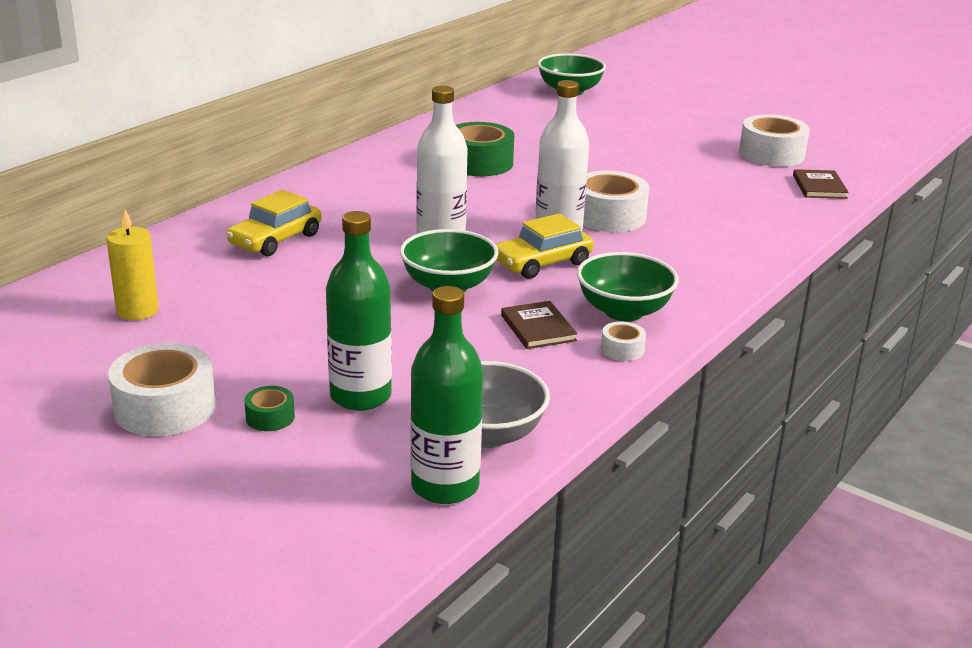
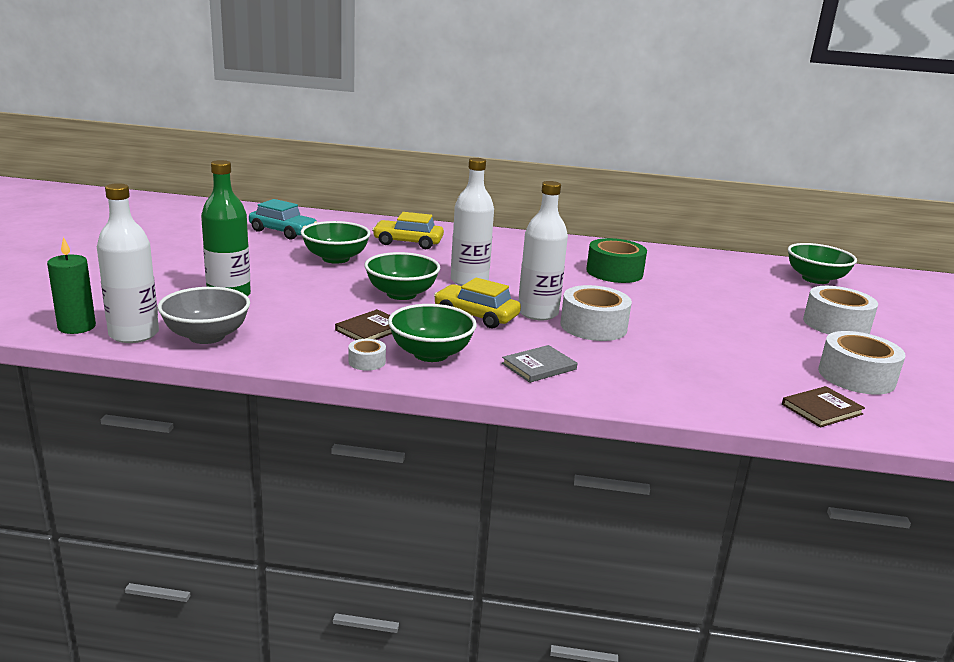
camera: 60 degrees right, 5 degrees down
(137, 311) = (283, 231): yellow candle -> turquoise car
(165, 407) = (181, 256): white tape -> white tape (836, 324)
(270, 417) = (187, 279): green tape -> none
(289, 298) = (335, 258): none -> green bowl
(385, 530) = (77, 327): none -> green candle
(445, 486) = (134, 334): green bottle -> white bottle
(683, 268) = (539, 366): none -> grey book

